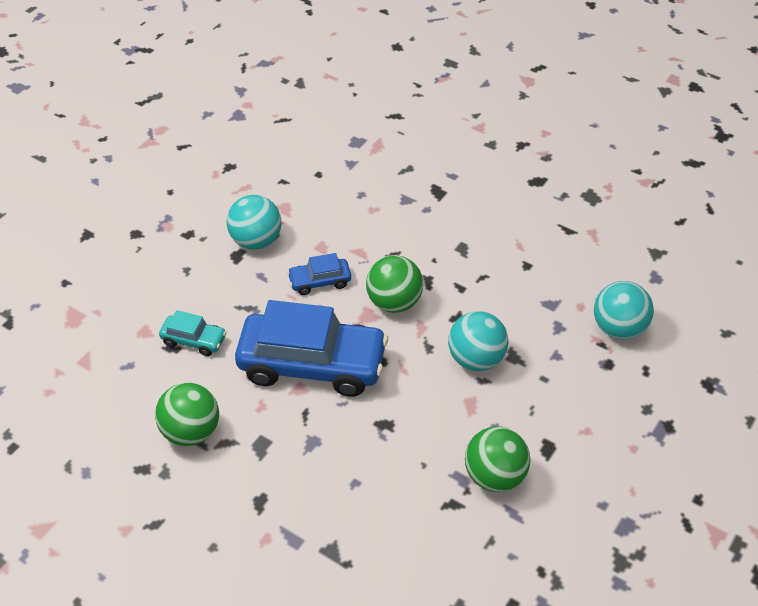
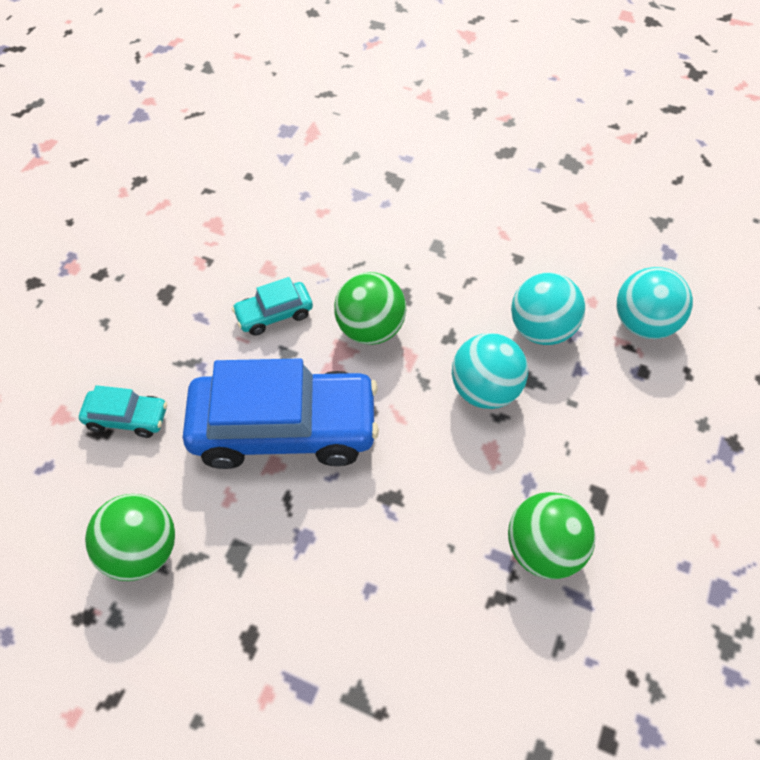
camera: 10 degrees left, 10 degrees up
(256, 241) = (186, 271): turquoise ball -> turquoise ball (541, 329)
(320, 282) = (274, 314): blue car -> turquoise car

